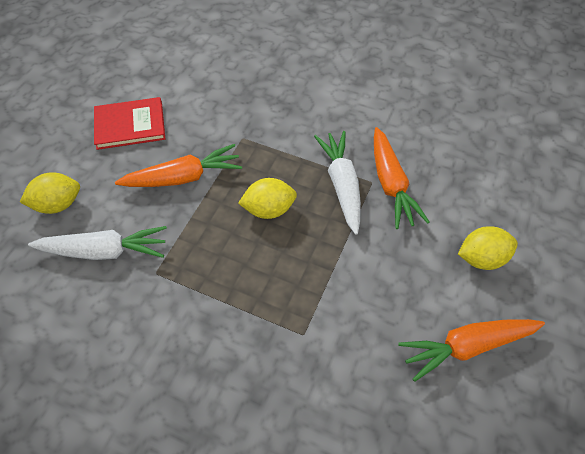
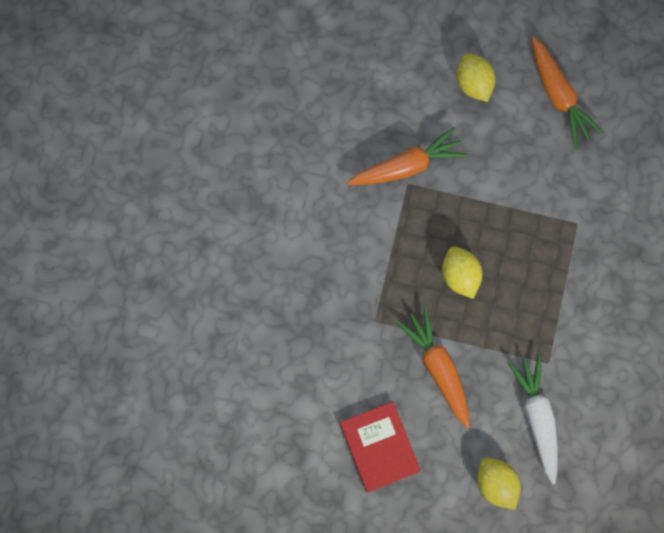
camera: 100 degrees left, 20 degrees up
(342, 185) = (417, 211): white carrot -> none

